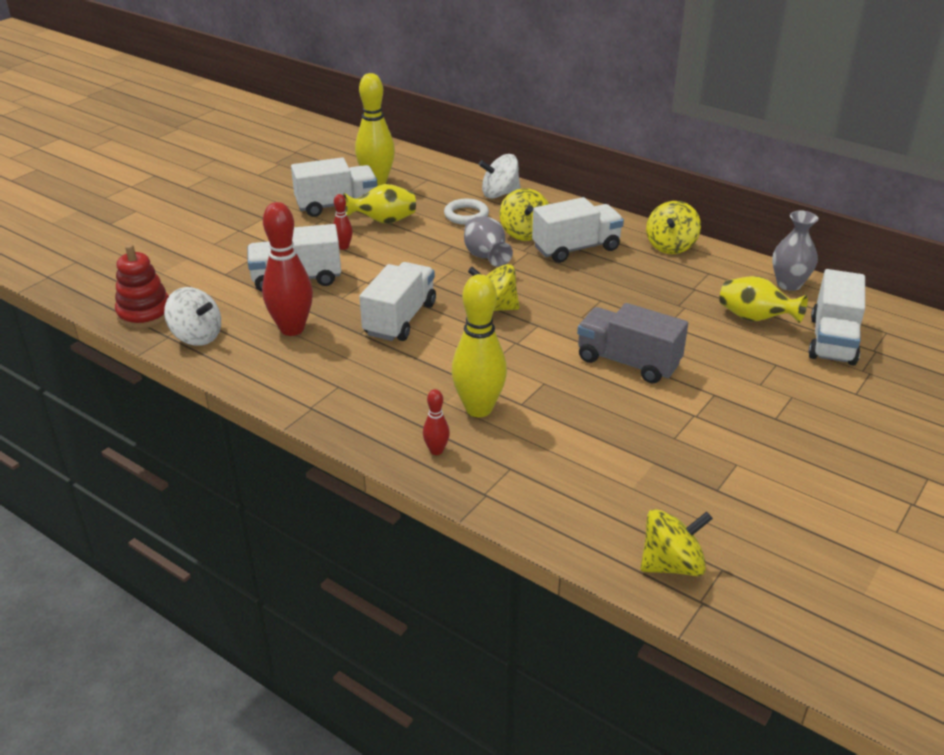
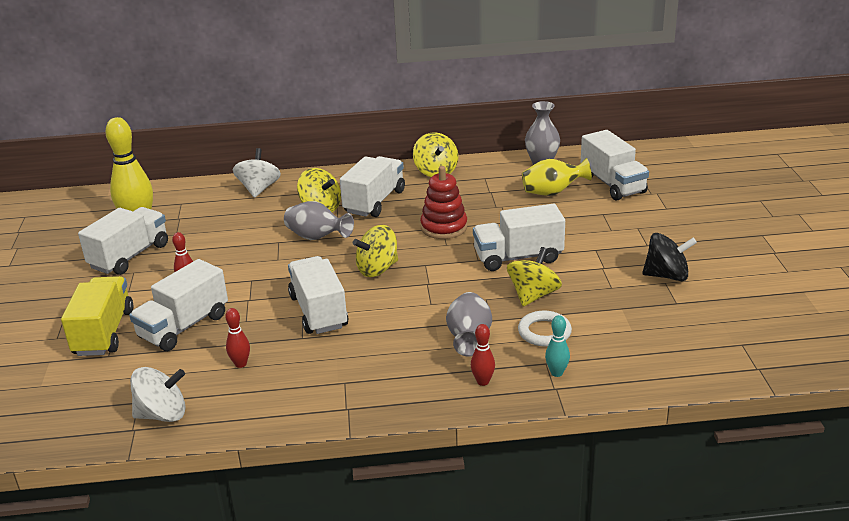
camera: 40 degrees left, 5 degrees down
(145, 314) = (80, 425): red stacking toy -> red stacking toy (444, 227)
(244, 255) = (104, 333): none -> yellow truck
(292, 329) = (240, 364): red bowling pin -> red bowling pin, size x0.47
(383, 221) = (192, 250): yellow vase -> none
(466, 215) = (255, 215): white ring -> white ring (544, 332)
(478, 409) = (469, 339): yellow bowling pin -> grey vase
(499, 194) = (259, 189): white spinning top -> white spinning top turned 150 degrees clockwise
(506, 482) = (556, 373): none -> turquoise bowling pin
(628, 362) = (518, 257): grey truck -> white truck
(671, 564) = (715, 359): yellow spinning top -> yellow spinning top (533, 295)
(748, 458) = (666, 275): none -> black spinning top

